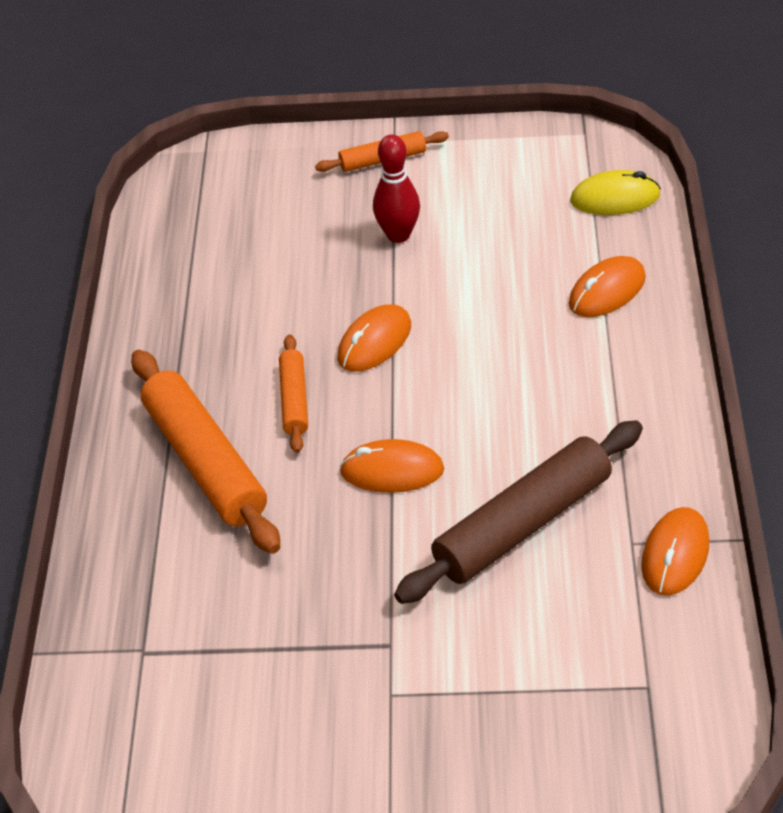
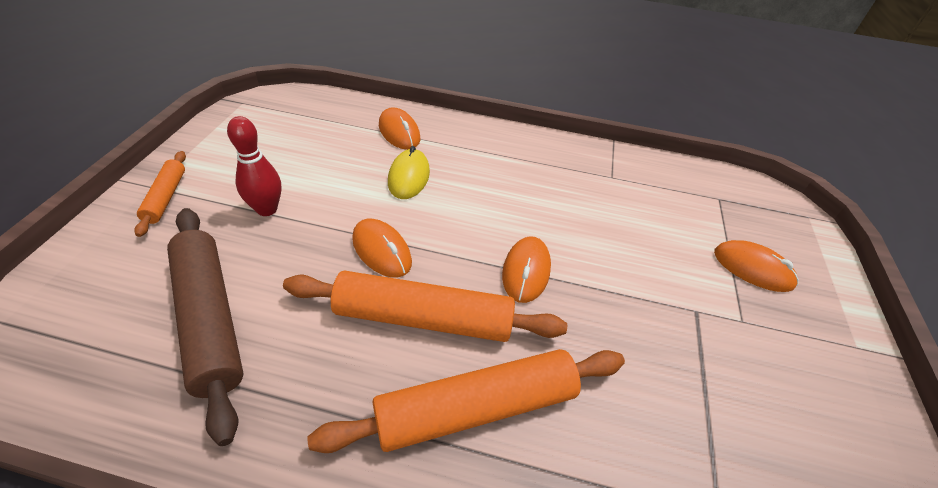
camera: 85 degrees left, 0 degrees up
(294, 400) = (423, 318): orange rolling pin -> orange rolling pin, size x1.90
(523, 524) = (591, 217): brown rolling pin -> brown rolling pin (210, 319)
(615, 198) = (316, 108): yellow mouse -> yellow mouse (408, 177)
(675, 555) = (623, 164): orange mouse -> orange mouse (752, 268)

